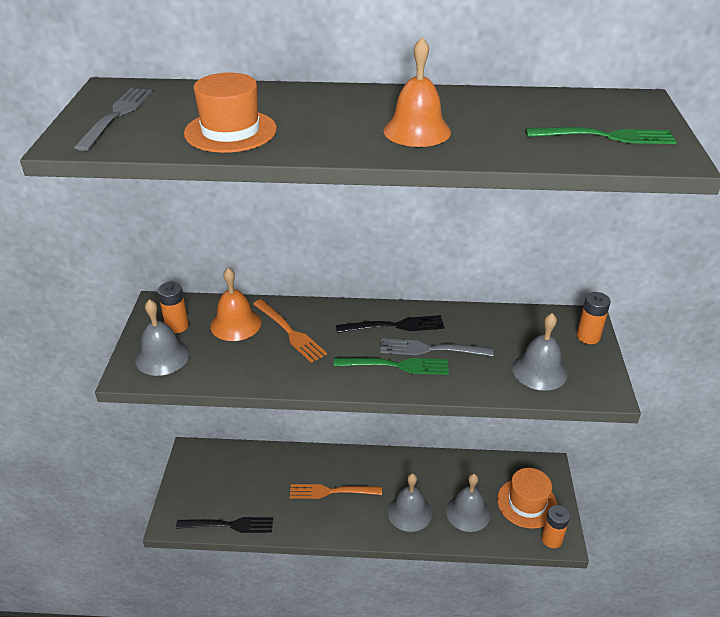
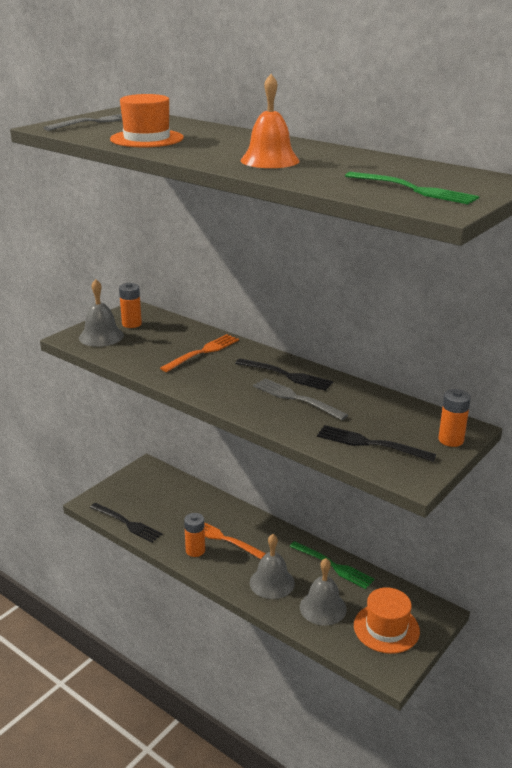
camera: 35 degrees right, 10 degrees down
(235, 324) = (171, 335): orange bell -> none
(290, 332) = (202, 352): orange fork -> orange fork turned 135 degrees counterclockwise
(396, 365) = (254, 397): green fork -> green fork (333, 566)
(539, 371) = (370, 444): grey bell -> black fork
(551, 539) = (381, 666): orange battery -> orange battery (195, 550)

